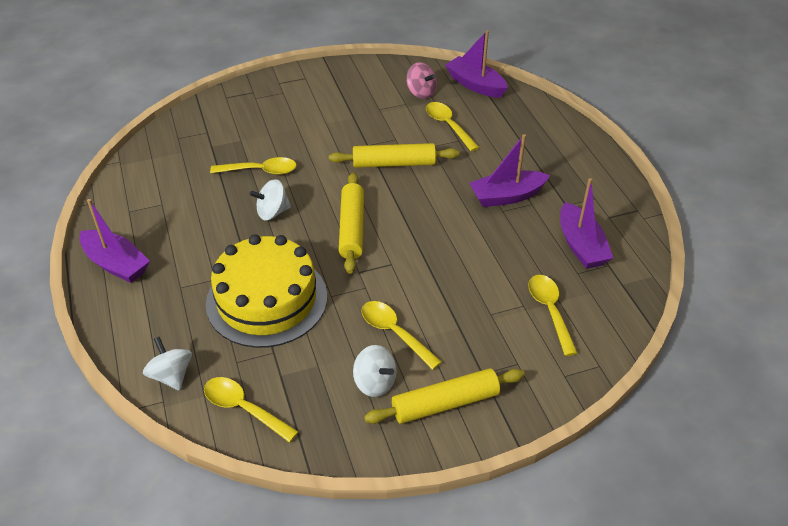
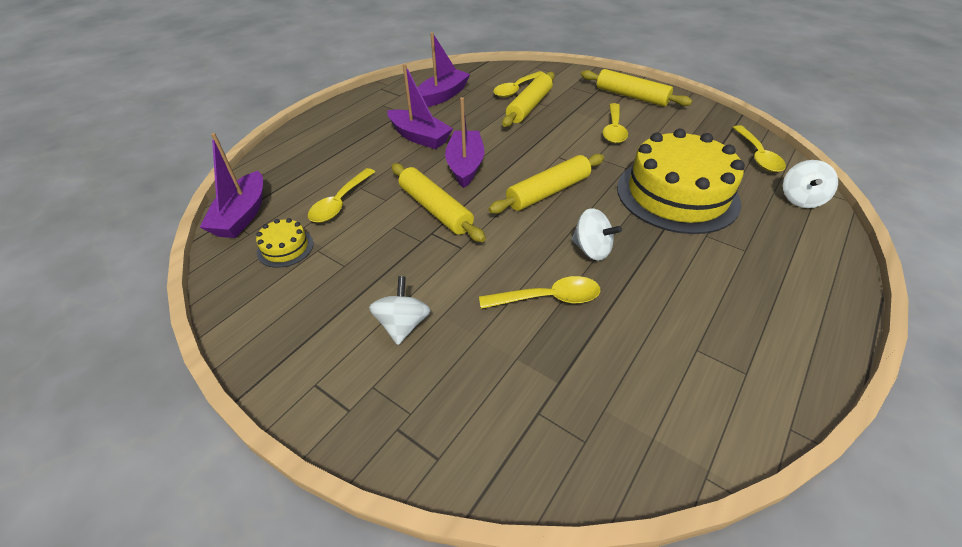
camera: 125 degrees left, 0 degrees up
(116, 264) = (802, 317): purple boat -> purple boat (465, 165)
(260, 171) = (548, 298): yellow spoon -> yellow spoon turned 120 degrees clockwise
(375, 383) = (658, 121): white spinning top -> white spinning top (403, 324)
(421, 93) = (285, 248): pink spinning top -> yellow cake
(500, 298) = (529, 106): none -> yellow rolling pin

